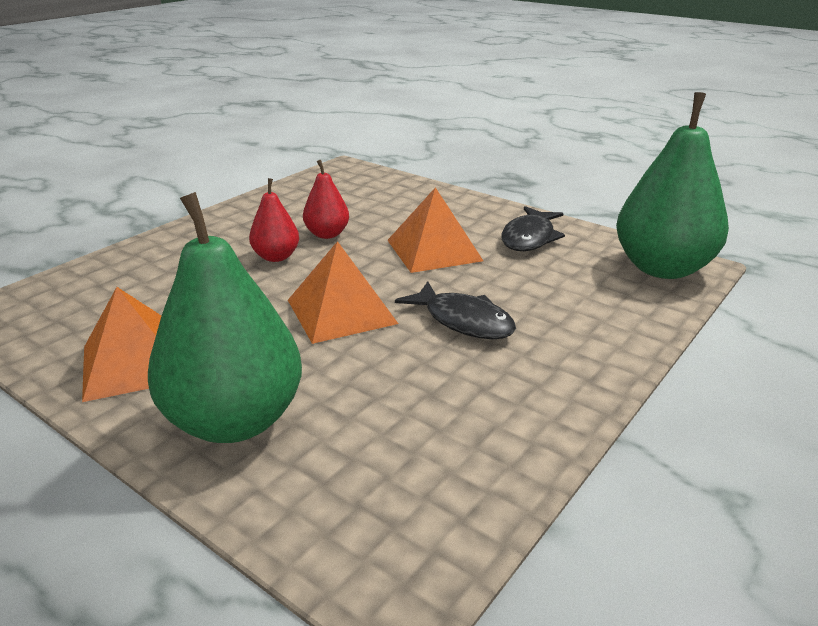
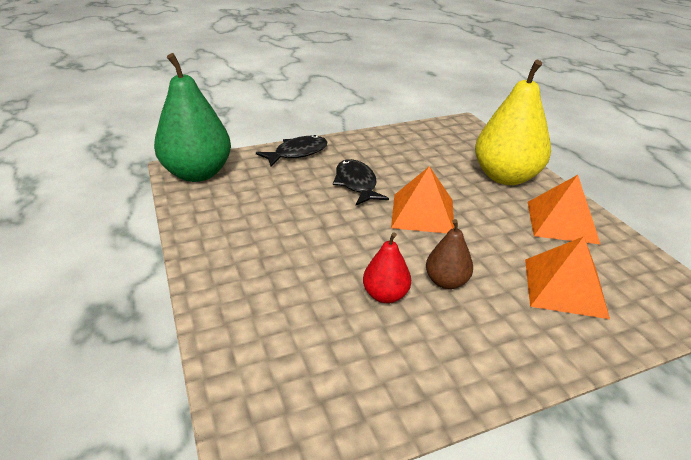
camera: 150 degrees left, 5 degrees up
(235, 420) = (505, 177): green pear -> yellow pear
(276, 257) = (446, 281): red pear -> brown pear
(434, 250) = (314, 240): orange pyramid -> orange pyramid (564, 287)
(529, 238) = (231, 225): black fish -> black fish (297, 153)

